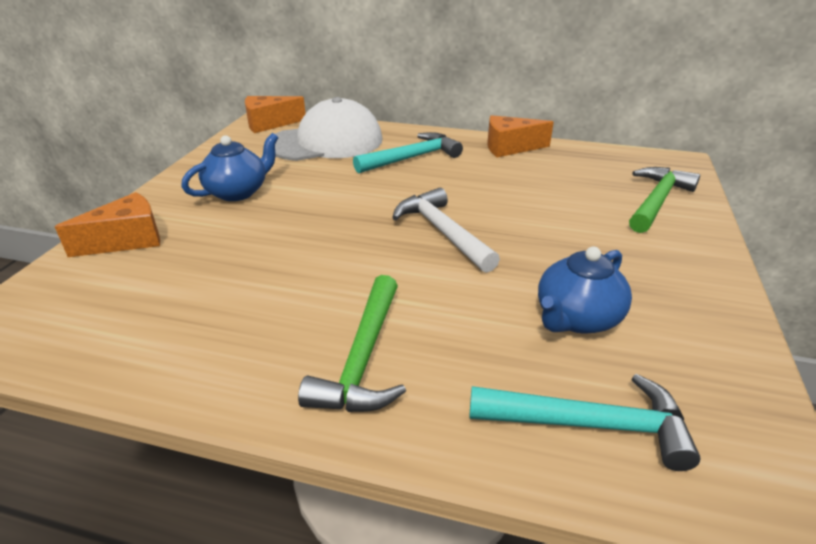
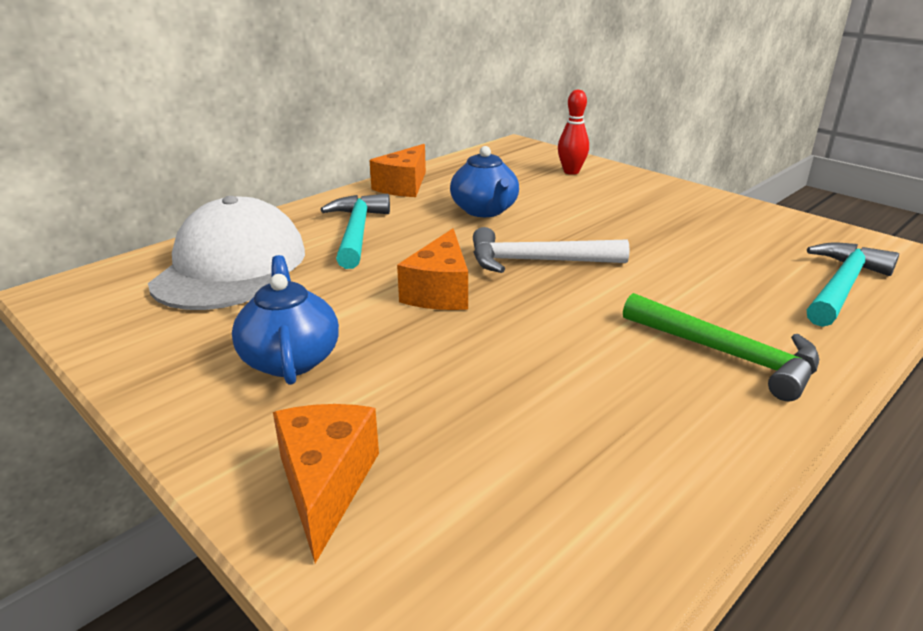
camera: 60 degrees left, 5 degrees down
(269, 124) = (92, 291): orange cheese -> orange cheese (440, 291)
(576, 318) = (715, 251): blue teapot -> blue teapot (485, 210)
(657, 201) = (571, 172): green hammer -> red bowling pin

